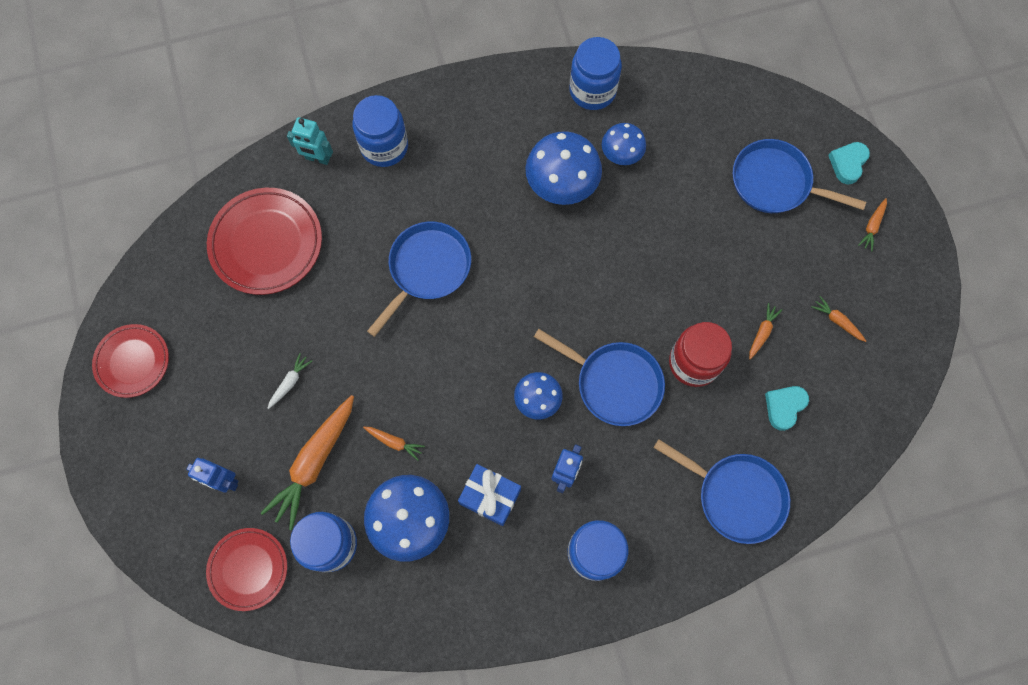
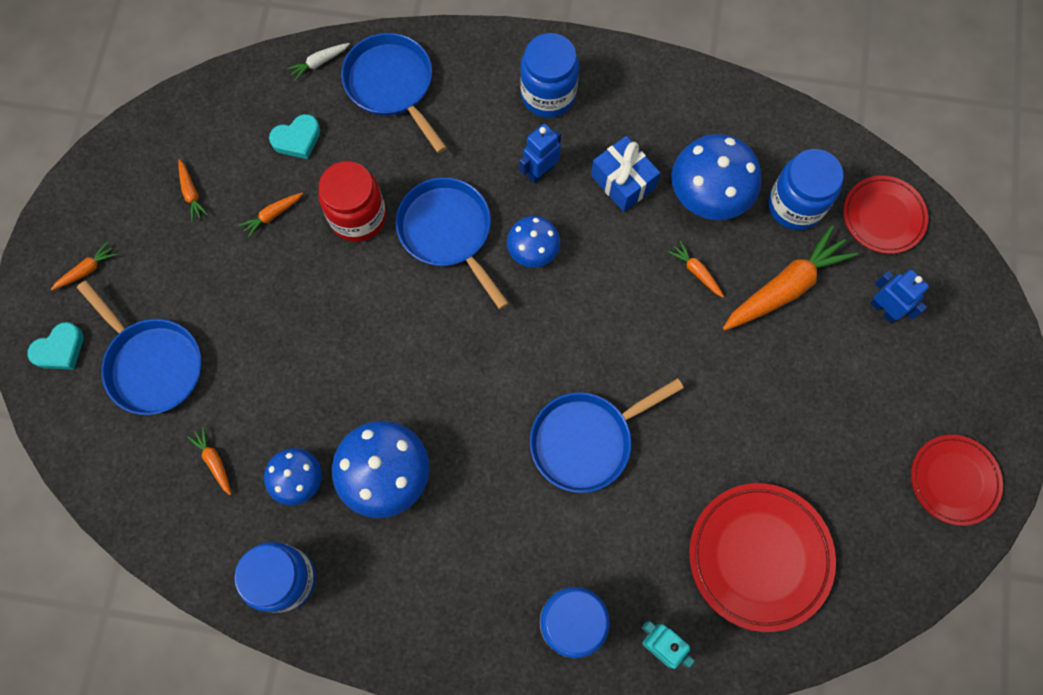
camera: 155 degrees left, 0 degrees up
(290, 382) = (784, 380): white carrot -> white carrot (319, 63)
(687, 139) = (214, 461): none -> orange carrot

